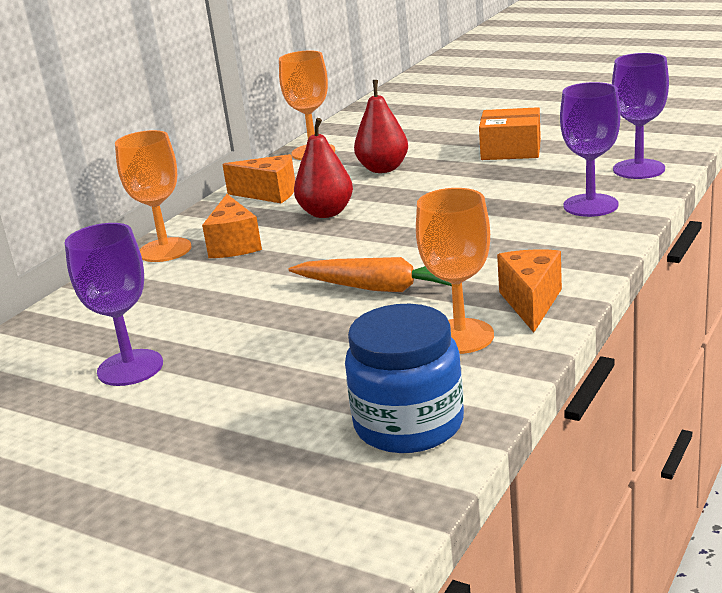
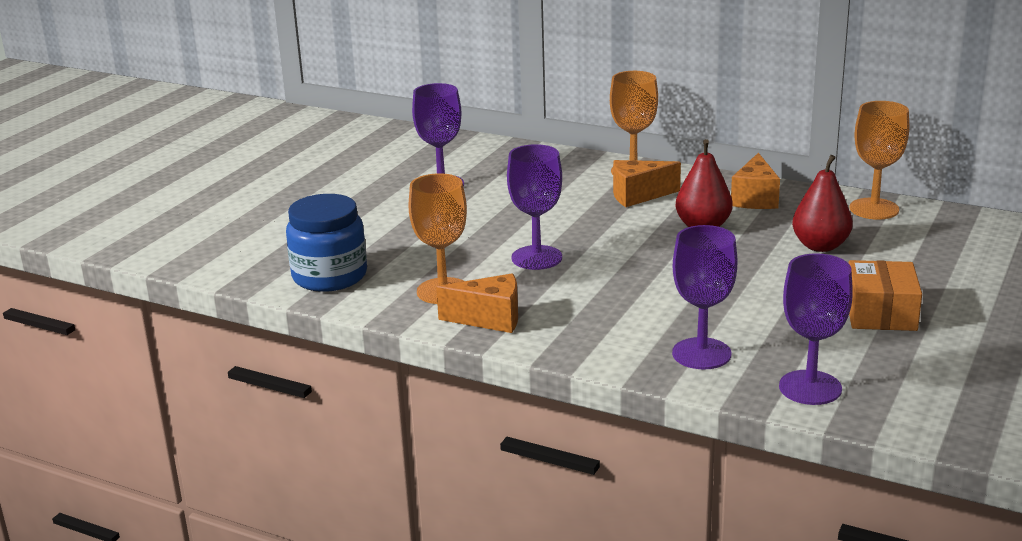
camera: 85 degrees right, 0 degrees up
(380, 288) = (537, 258): orange carrot -> purple goblet

